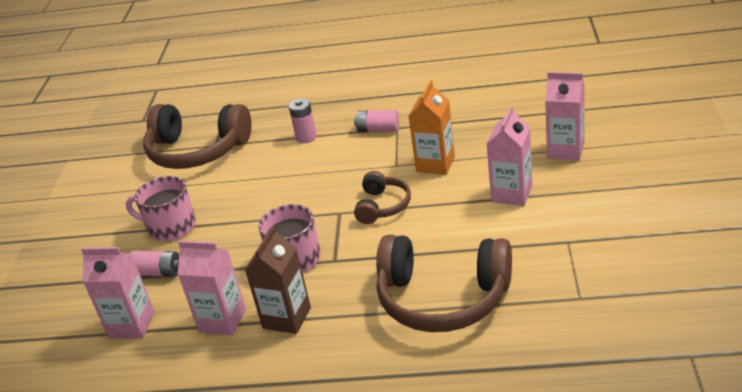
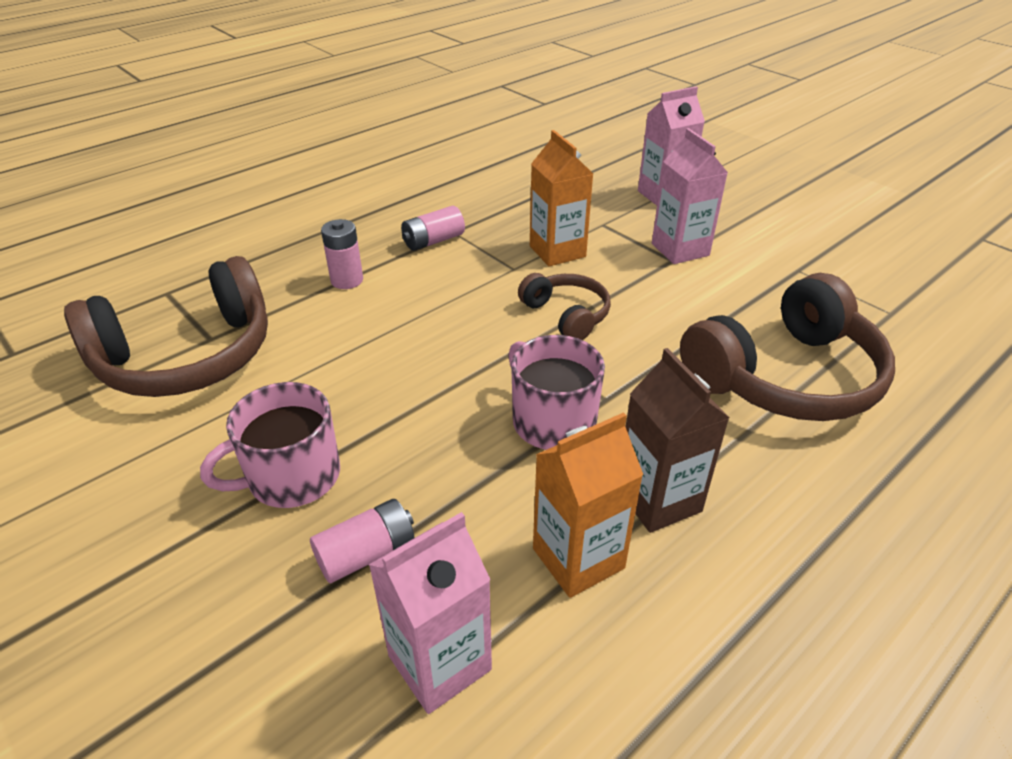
camera: 50 degrees left, 5 degrees up
(222, 320) = (578, 558): pink carton -> orange carton

